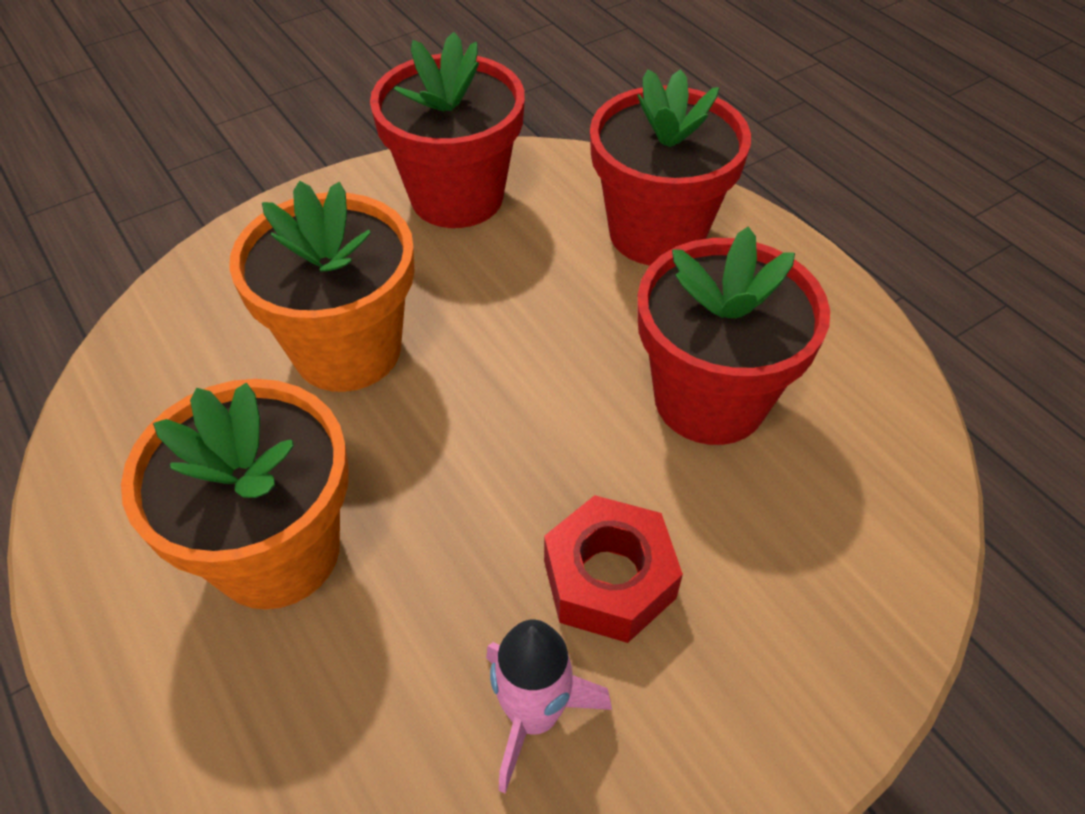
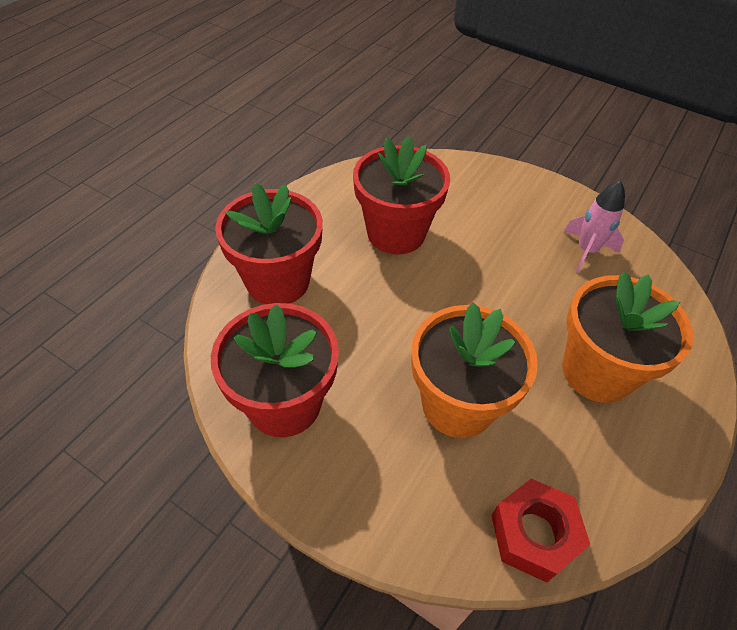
camera: 115 degrees left, 0 degrees up
(609, 579) = (515, 244): red nut -> red nut (534, 534)

